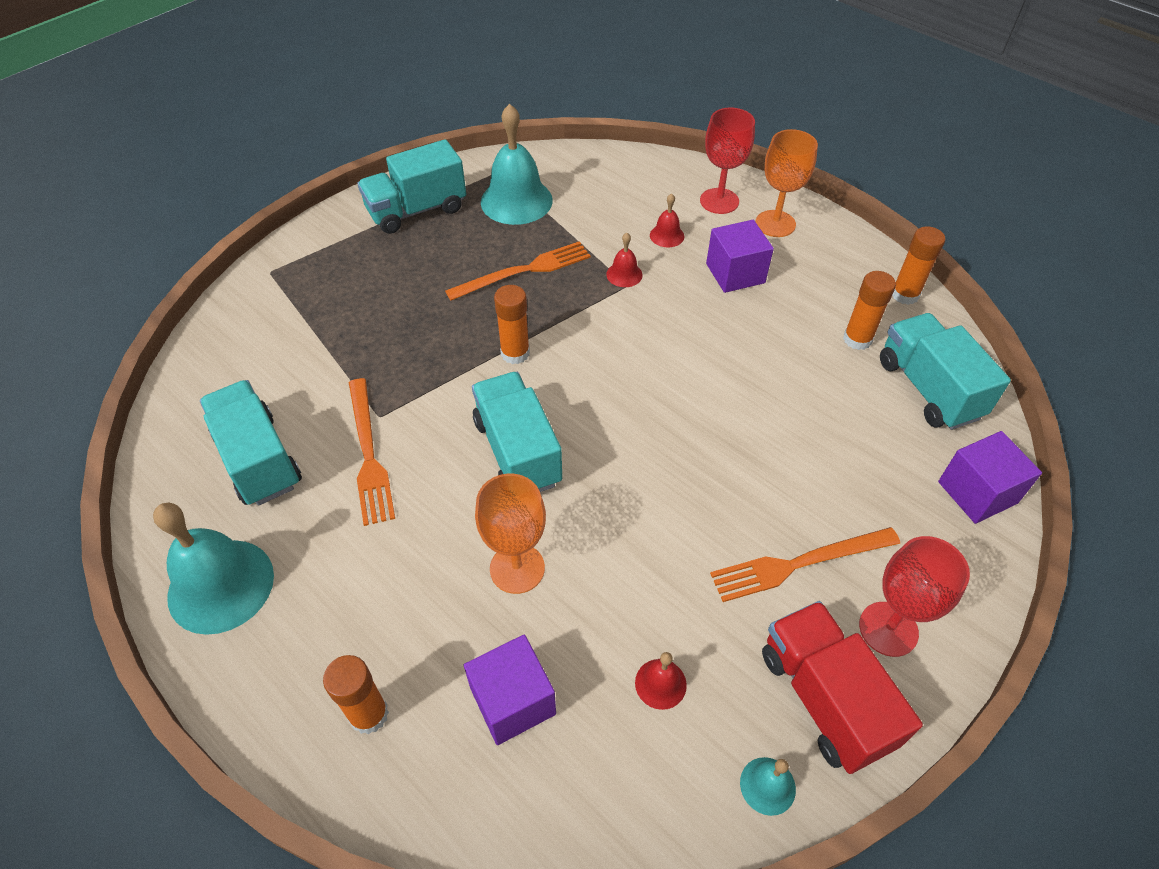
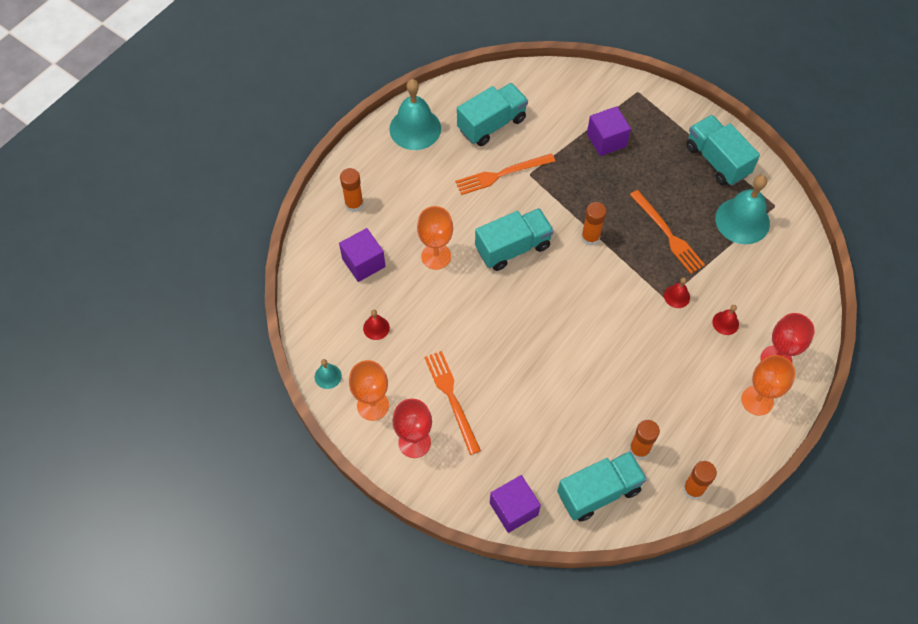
camera: 85 degrees right, 10 degrees up
(735, 273) = (693, 370): purple cube -> purple cube (606, 140)
(824, 698) = (373, 405): red truck -> orange goblet

